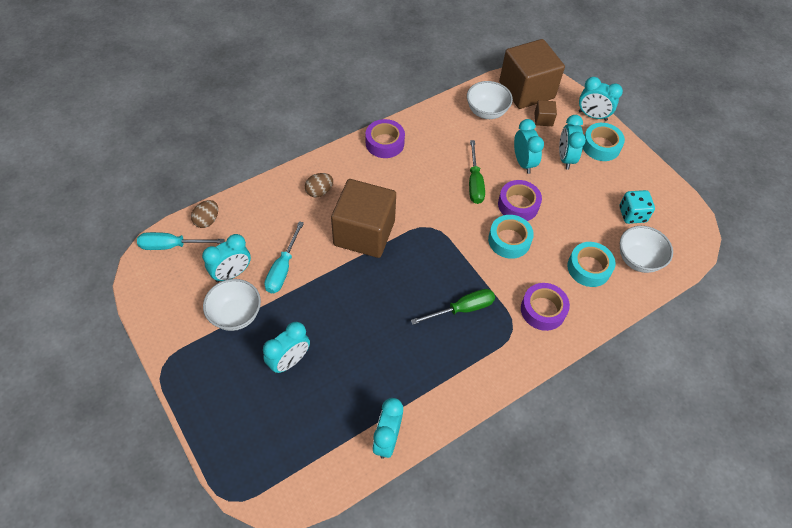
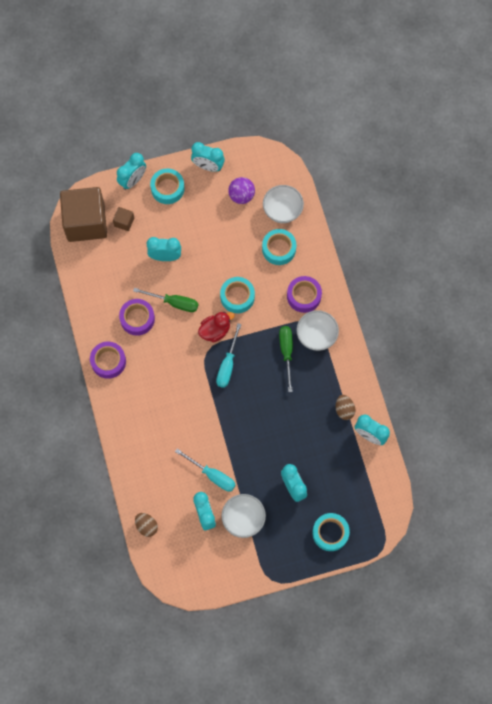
camera: 70 degrees left, 15 degrees up
(172, 246) = (163, 558): turquoise screwdriver -> turquoise screwdriver (227, 365)
(237, 422) = (330, 533): none -> turquoise tape
(319, 191) = (144, 429): brown egg -> brown egg (344, 410)
(364, 233) = (197, 404): brown cube -> none
(458, 229) = (215, 331): none -> red duck
(486, 112) = (100, 265): white bowl -> white bowl (316, 336)
(518, 205) = (206, 277): purple tape -> purple tape (137, 319)
(565, 158) = (171, 222): turquoise clock -> turquoise clock (208, 166)
(632, 214) = (241, 196): turquoise dice -> purple ball

